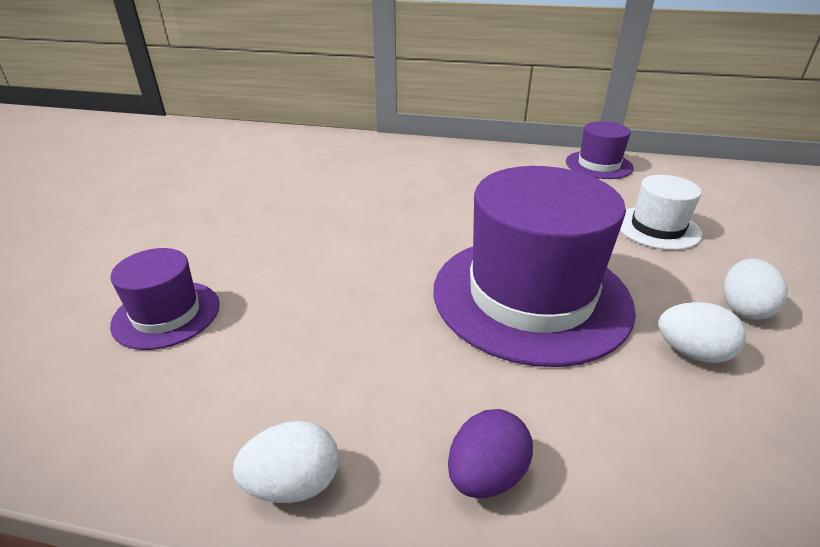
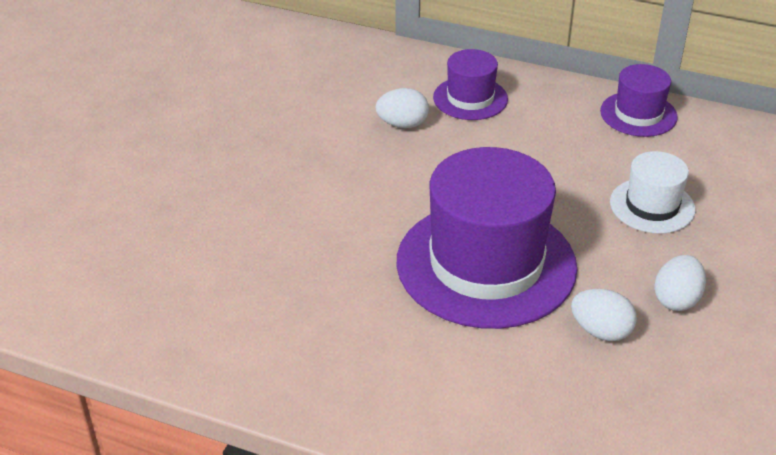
camera: 10 degrees right, 5 degrees up
(166, 314) = (165, 243): purple hat -> purple hat (470, 98)
(293, 484) = (258, 381): white egg -> white egg (402, 124)
(486, 475) = (393, 393): purple egg -> none

